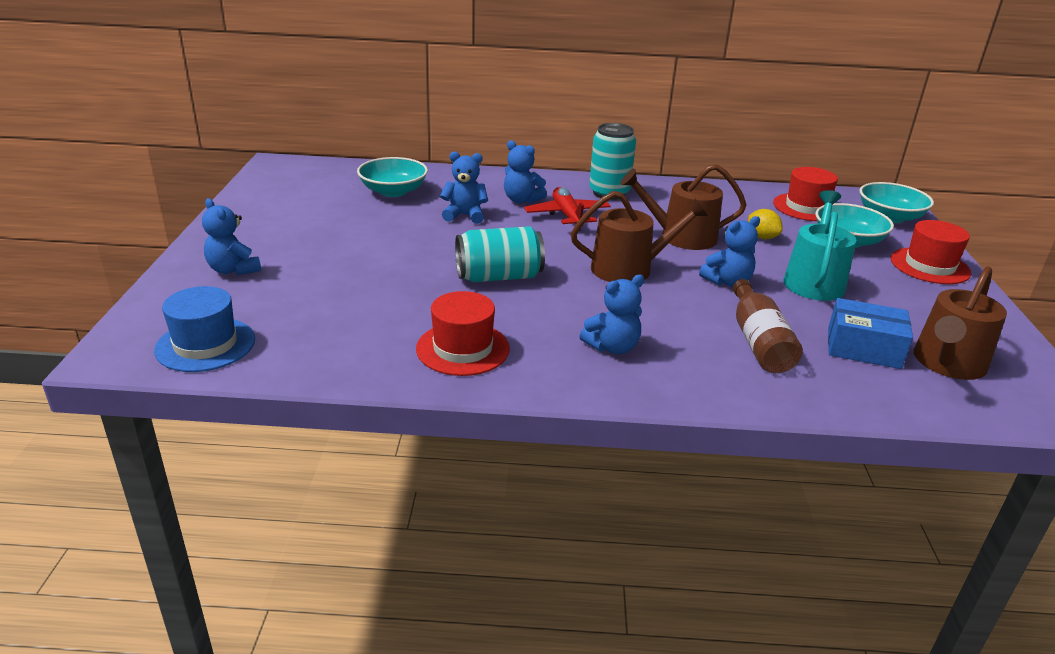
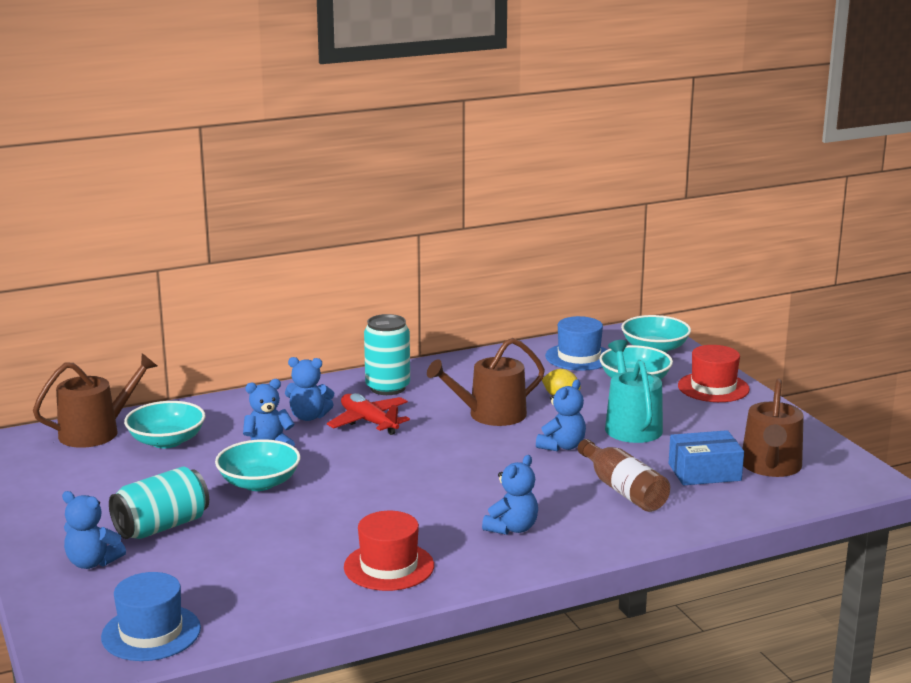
camera: 25 degrees left, 10 degrees down
(428, 242) = (259, 483): none -> turquoise bowl
(499, 276) = (359, 497): turquoise can -> turquoise can (161, 526)
(629, 269) = (469, 457): brown watering can -> brown watering can (96, 432)
(806, 207) = (579, 357): red hat -> blue hat

